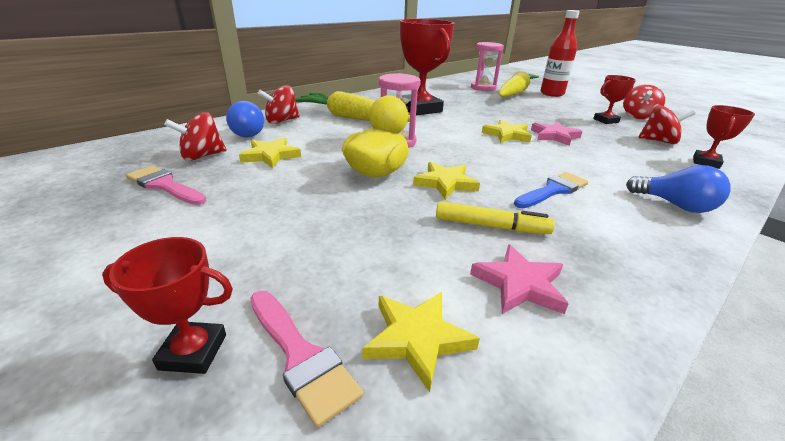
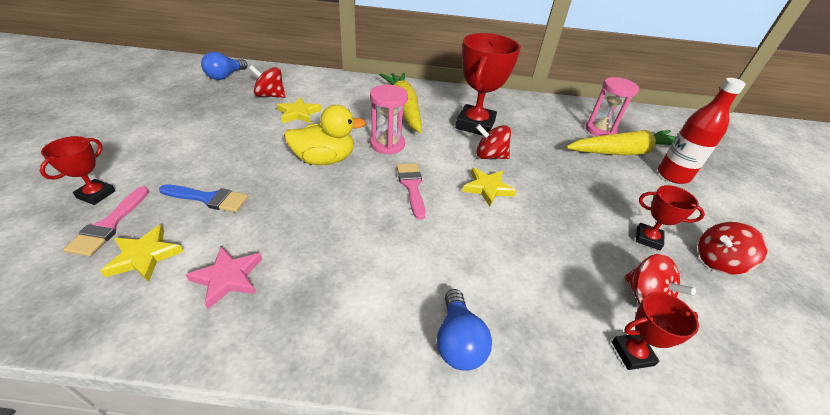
camera: 45 degrees right, 10 degrees up
(165, 185) = (224, 106): pink brush -> pink brush (412, 186)
(193, 352) = (96, 194): red trophy -> red trophy turned 60 degrees clockwise
(248, 133) = (321, 90): blue light bulb -> blue light bulb (225, 76)
(282, 121) = (357, 89): red spinning top -> red spinning top (490, 156)
(445, 183) = (341, 194): yellow star -> none
(491, 226) = (295, 239): yellow marker -> none
(552, 190) = (394, 252): blue brush -> blue brush (208, 198)
(554, 136) = (531, 216): pink star -> none

